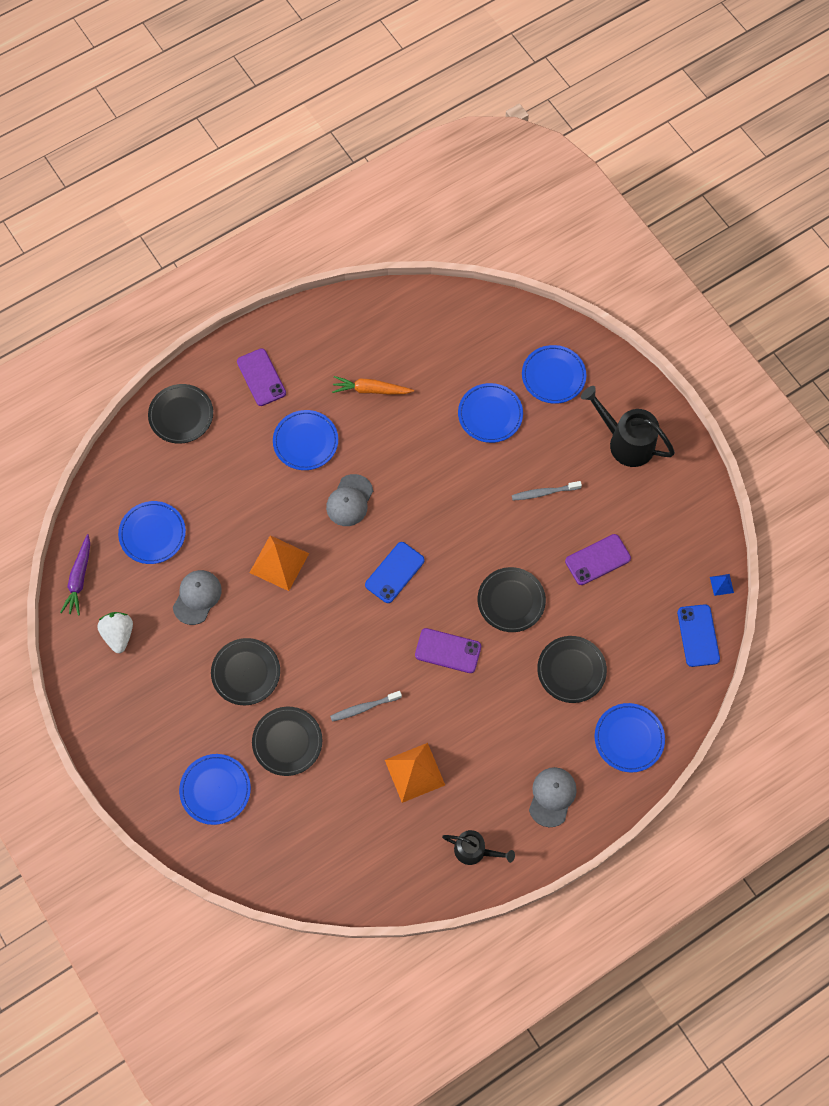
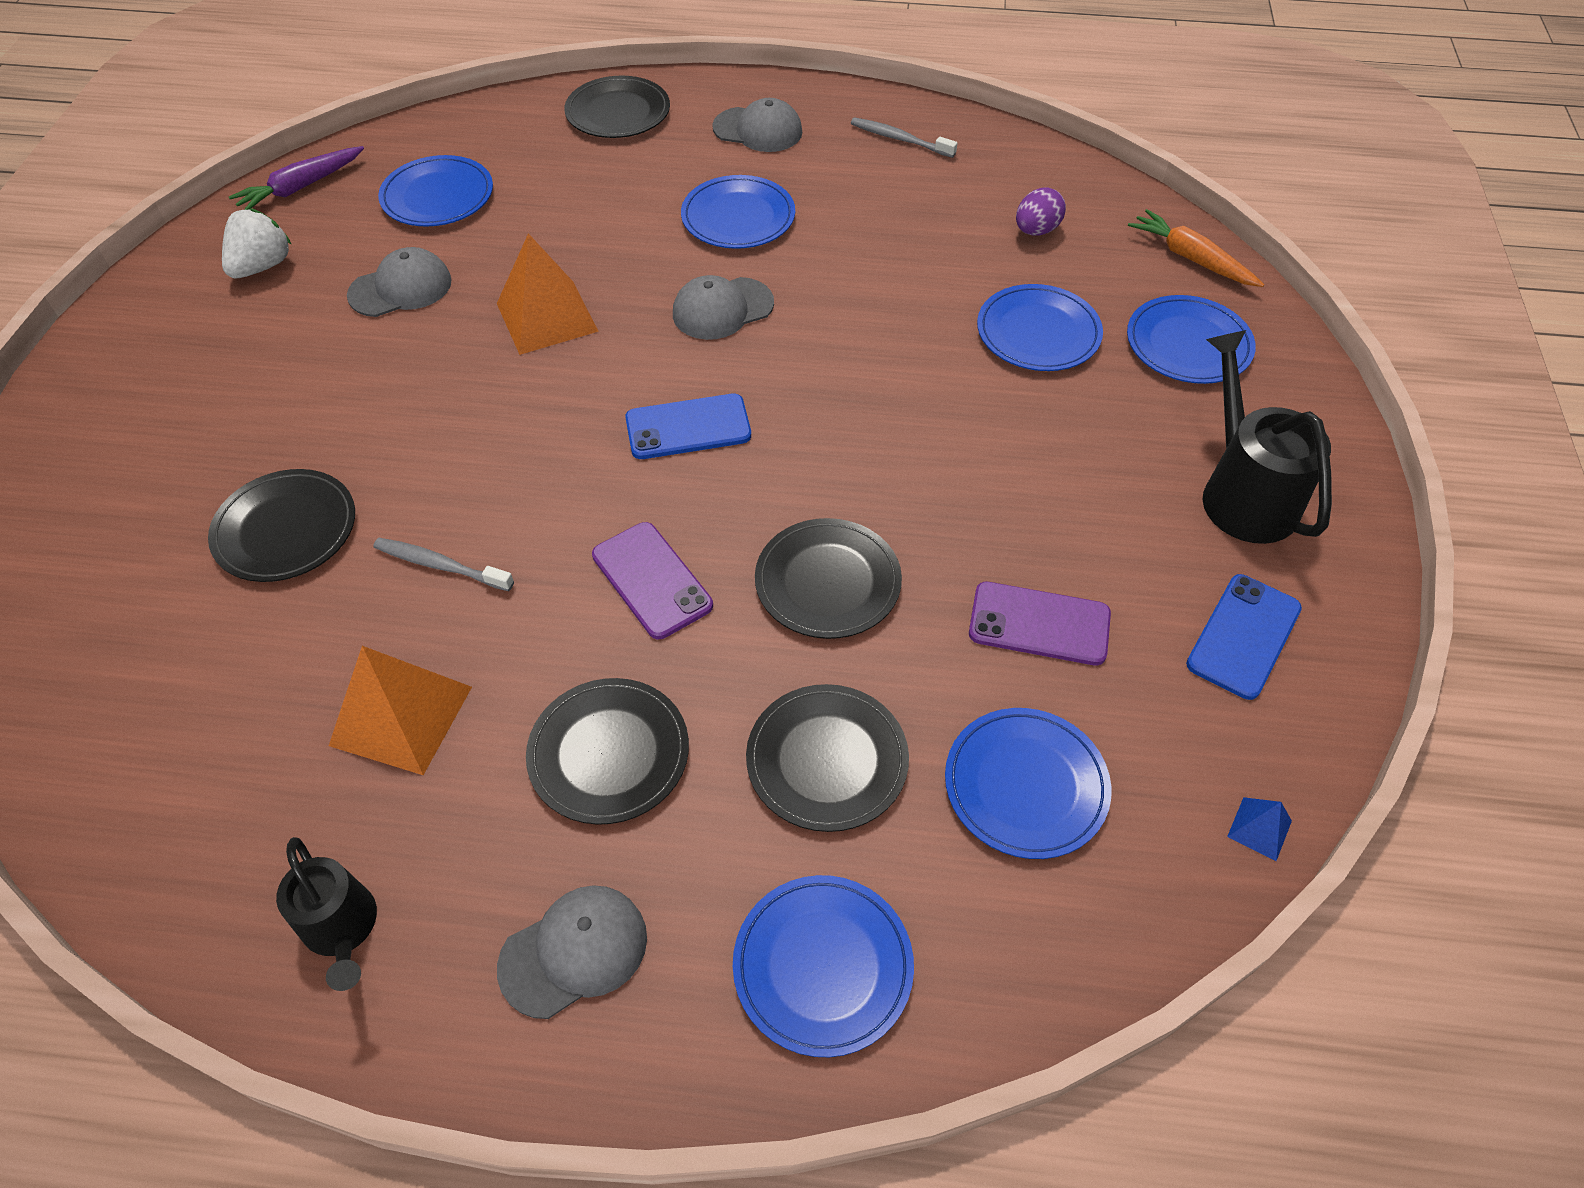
camera: 40 degrees right, 15 degrees down
(215, 790) = (121, 517): blue plate -> blue plate (1025, 785)
(246, 672) = (346, 407): black plate -> black plate (609, 753)
(261, 377) = (758, 130): purple phone -> grey cap
(371, 390) = (888, 215): orange carrot -> orange carrot (1191, 258)
(443, 352) = (1036, 230): none -> purple egg
(544, 492) = (1031, 474): grey toothbrush -> grey toothbrush (899, 139)
(698, 635) = (1133, 884): blue phone -> blue phone (1243, 636)

